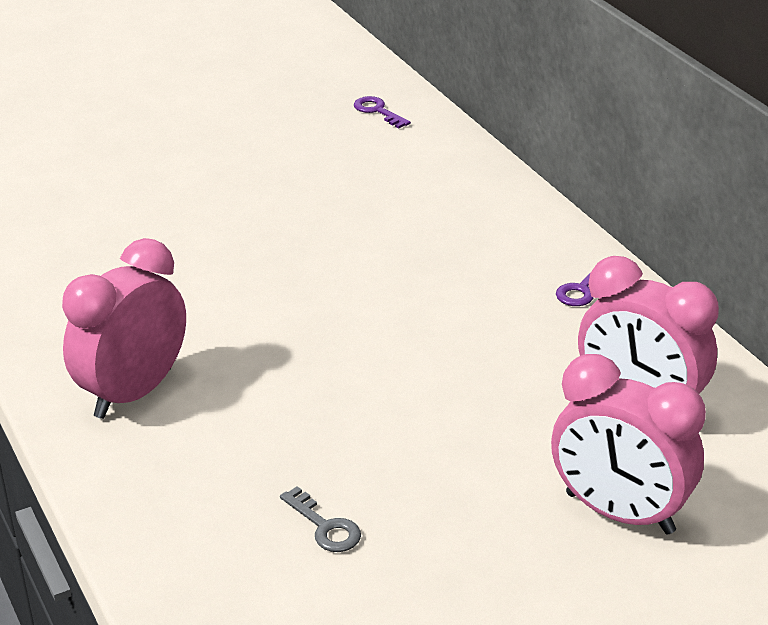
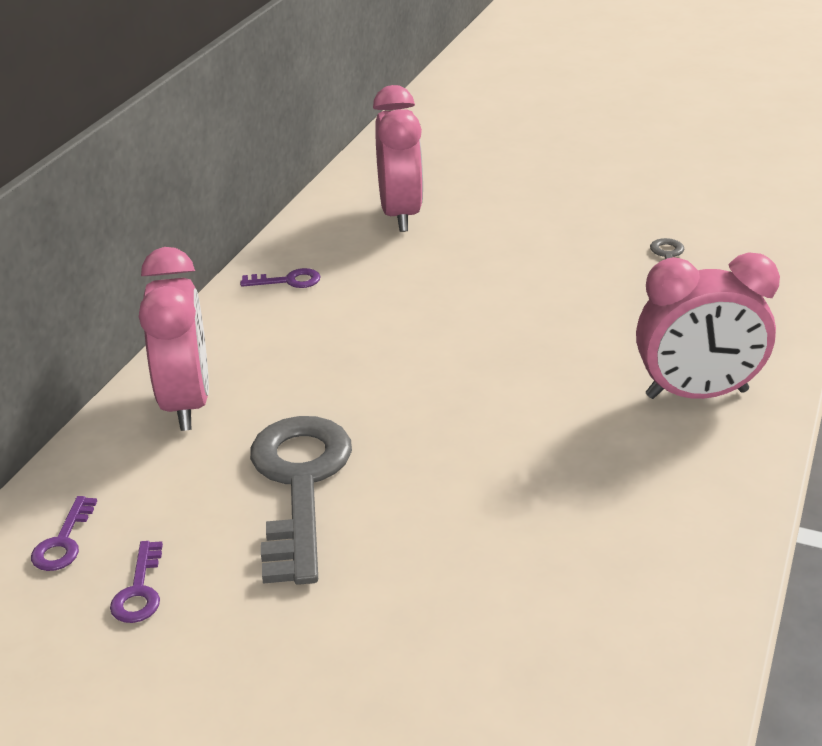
camera: 130 degrees left, 0 degrees up
(302, 119) = (139, 590): none -> purple key
(310, 192) = (299, 484): none -> grey key
(619, 513) = (504, 188): pink clock -> pink clock (187, 403)

